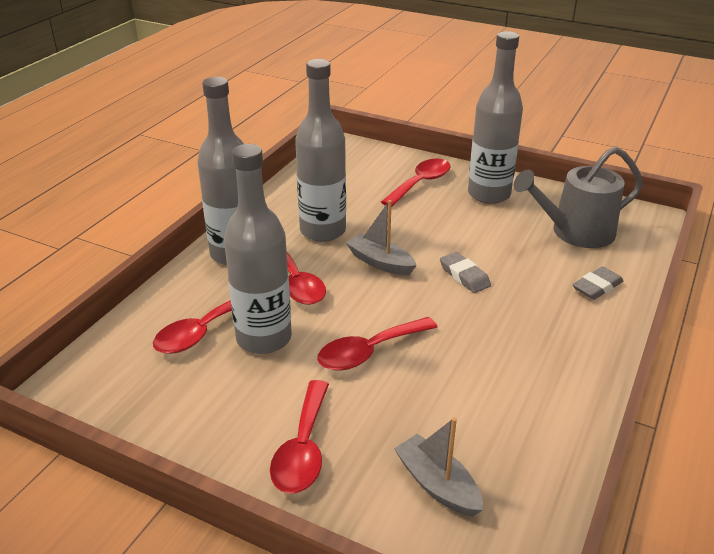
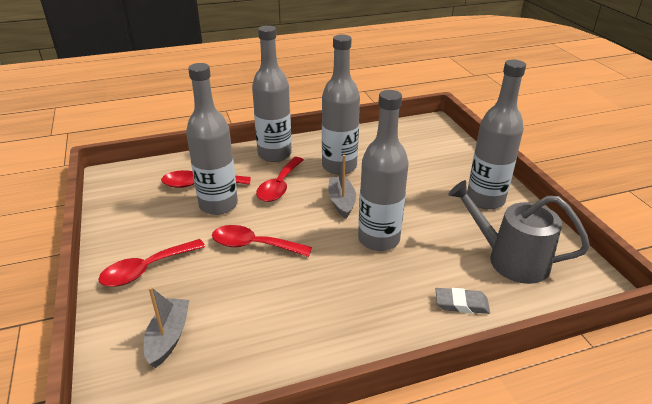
camera: 45 degrees right, 0 degrees up
(420, 183) = (447, 169): red spoon -> none
(464, 276) = (378, 239): grey eraser -> grey bottle

